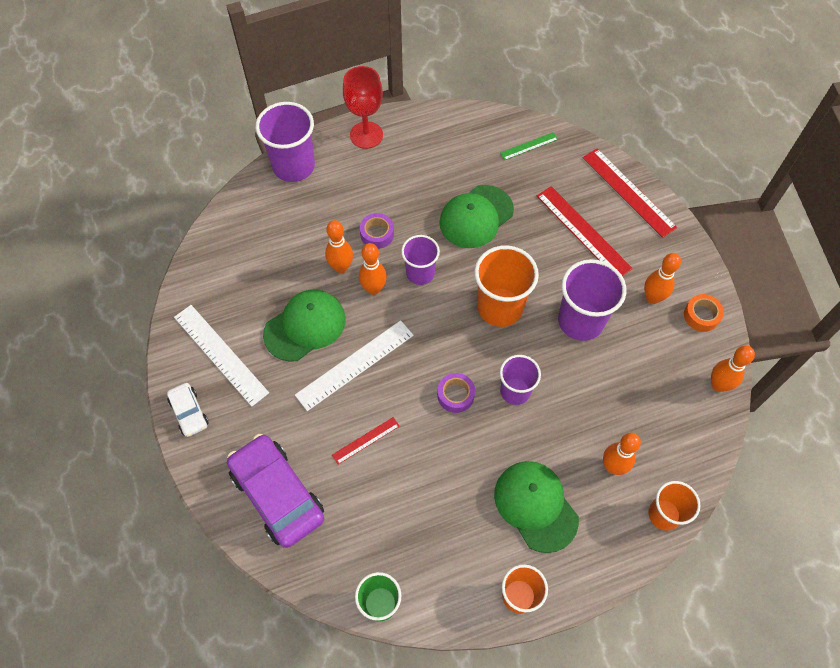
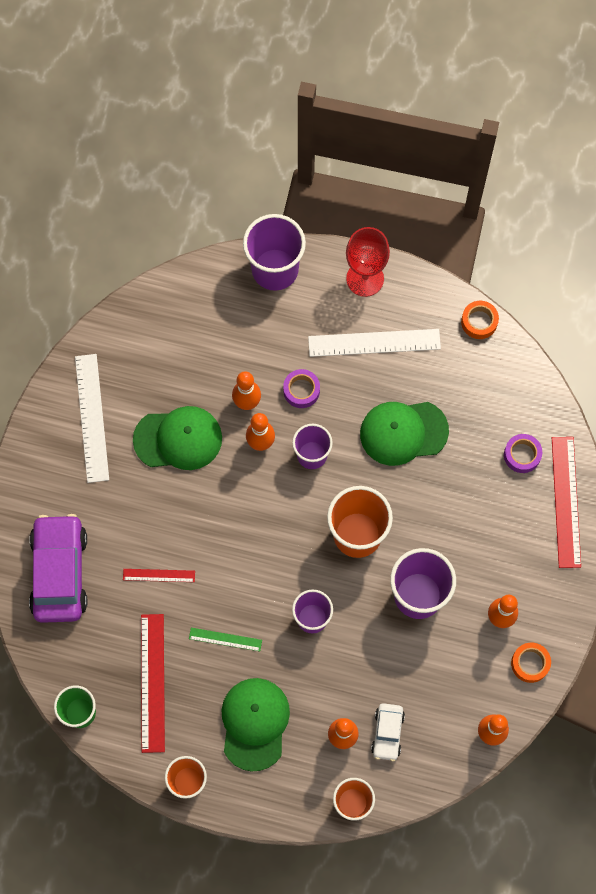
camera: 35 degrees right, 10 degrees up
(189, 413) = (34, 454): white car -> white car (387, 733)
(355, 365) = (196, 503): white ruler -> white ruler (374, 343)
(455, 395) = (260, 587): purple tape -> purple tape (522, 455)
(470, 116) = (479, 322): none -> orange tape
(529, 146) = (510, 391): green ruler -> green ruler (225, 639)
(583, 232) = (490, 512): red ruler -> red ruler (152, 682)

